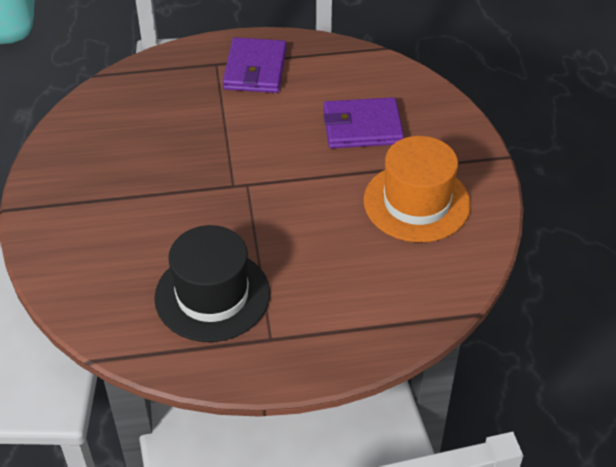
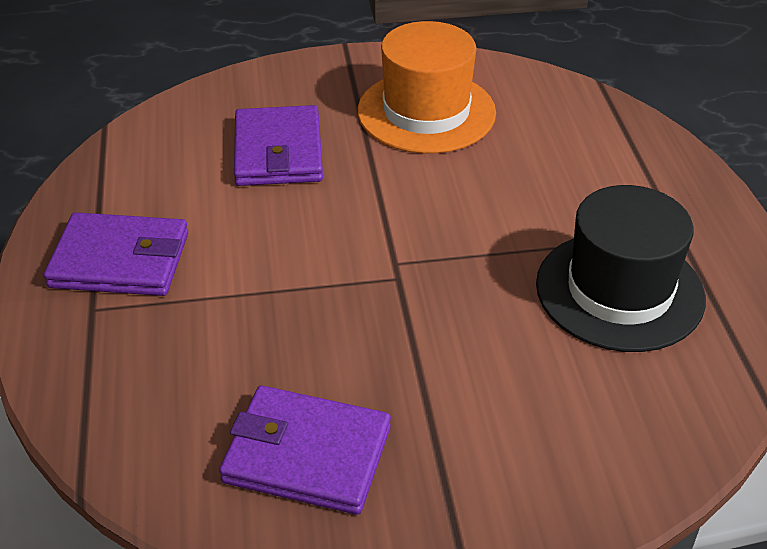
camera: 90 degrees left, 5 degrees down
(100, 150) = (307, 454): none -> purple wallet

